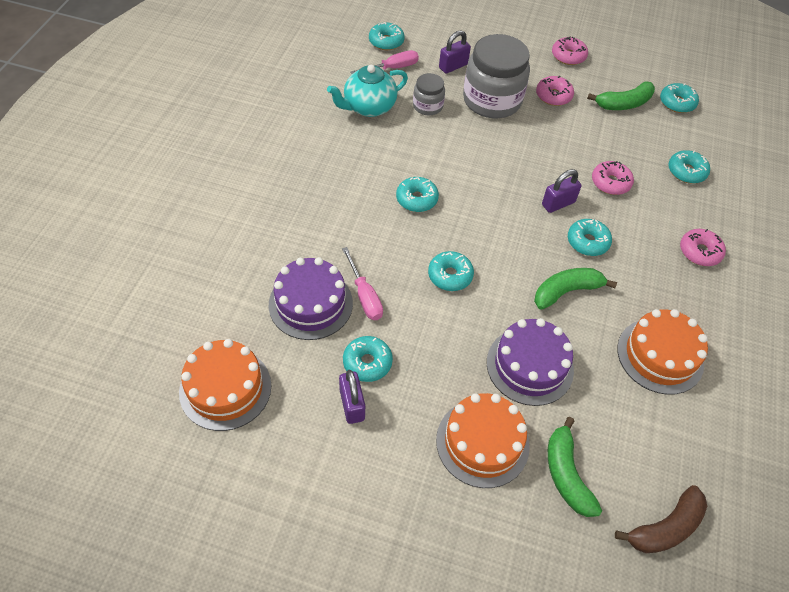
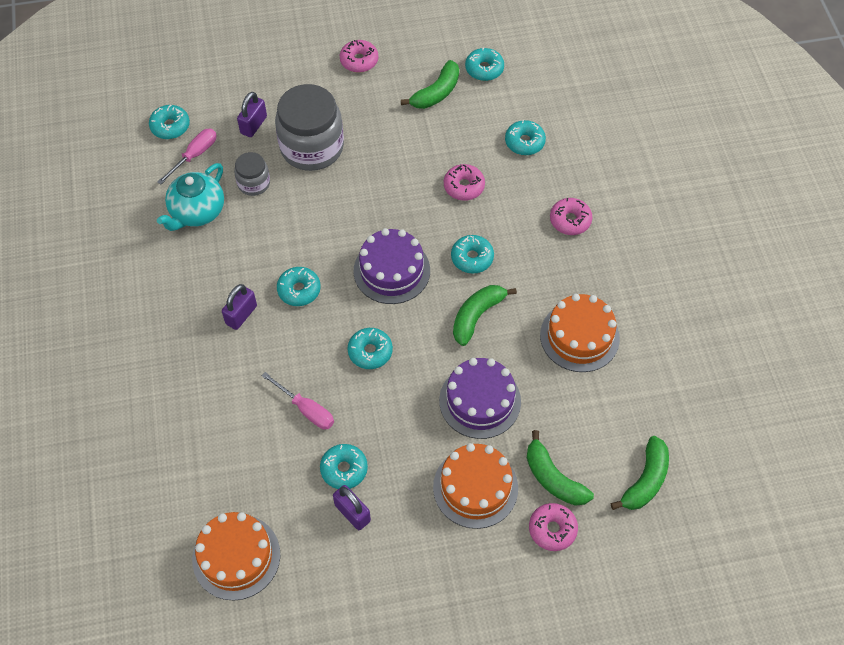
camera: 25 degrees left, 5 degrees up
(310, 304) = (263, 442): purple cake -> purple cake (391, 270)
(553, 96) = (367, 114): pink donut -> pink donut (552, 529)
(558, 203) = (428, 231): purple padlock -> purple padlock (241, 315)
(665, 528) = (645, 480): brown banana -> green banana

